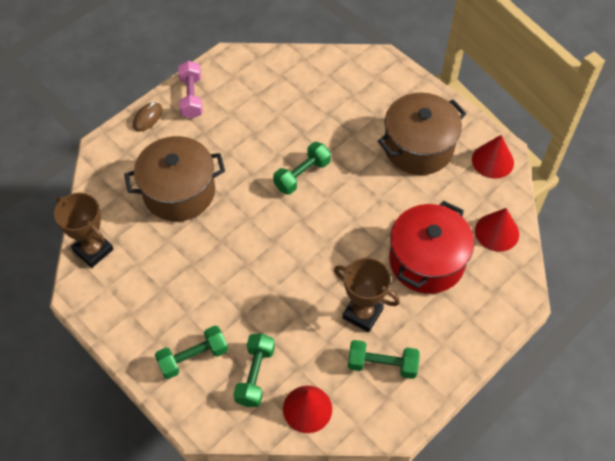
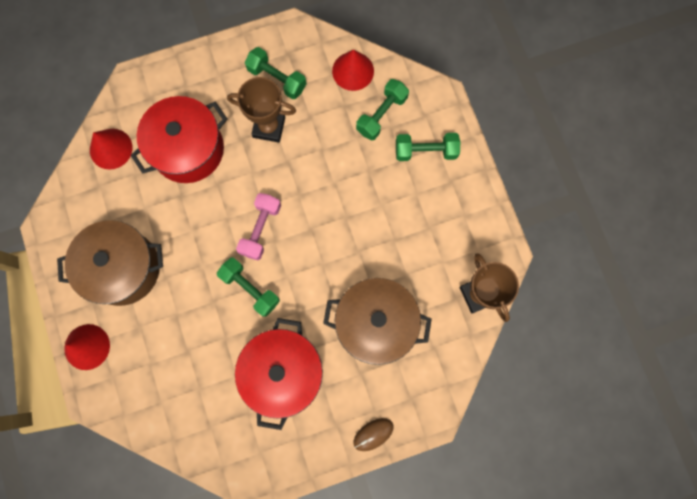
camera: 155 degrees left, 20 degrees up
(191, 97) = (316, 441): pink dumbbell -> pink dumbbell (260, 229)
(241, 129) = (283, 372): none -> red pot
(302, 175) = (250, 288): green dumbbell -> green dumbbell turned 60 degrees clockwise
(362, 313) = (269, 127): brown trophy -> brown trophy turned 45 degrees counterclockwise
(492, 161) = (64, 221): red cone -> red cone (87, 347)

